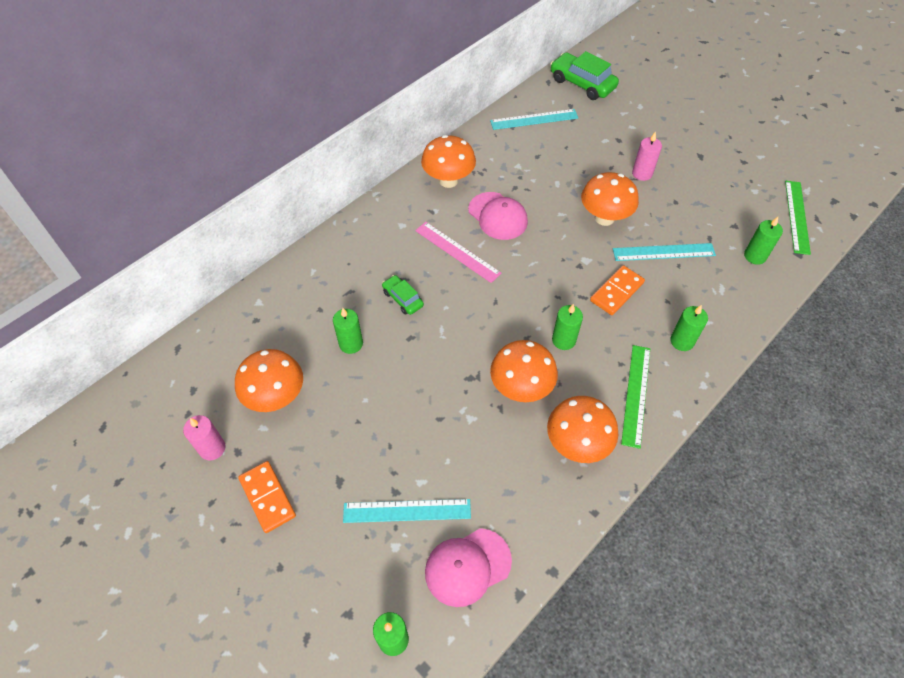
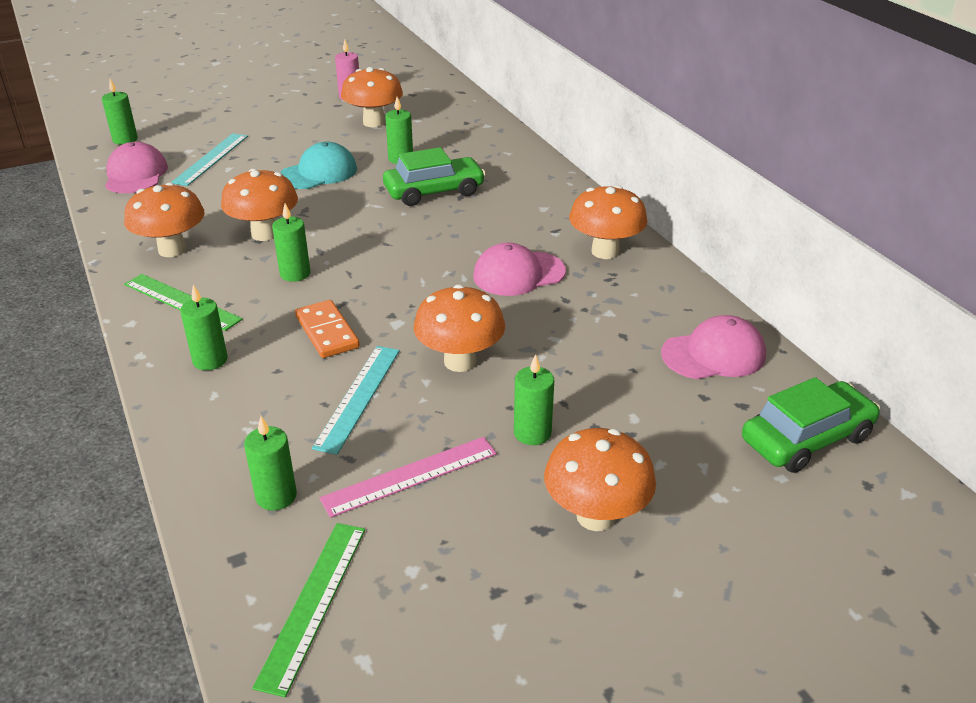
camera: 110 degrees right, 20 degrees down
(267, 497) = (286, 111): orange domino -> none
(401, 397) = (319, 173): none -> turquoise cap
(403, 299) = (434, 191): green car -> green car, size x1.79
(457, 251) = (477, 234): pink ruler -> pink ruler (410, 476)
(534, 119) = (714, 354): turquoise ruler -> pink cap
(642, 173) = (532, 433): pink candle -> green candle
(680, 141) = (596, 516): none -> orange mushroom
(797, 216) = (313, 603): green ruler -> green ruler turned 75 degrees clockwise

